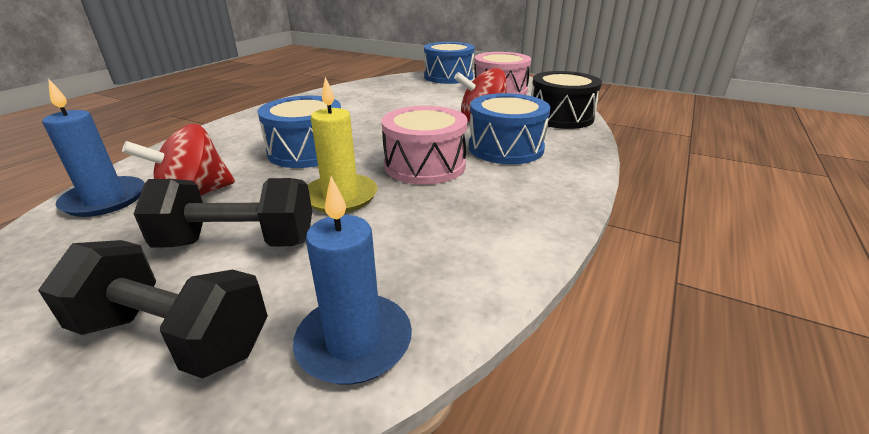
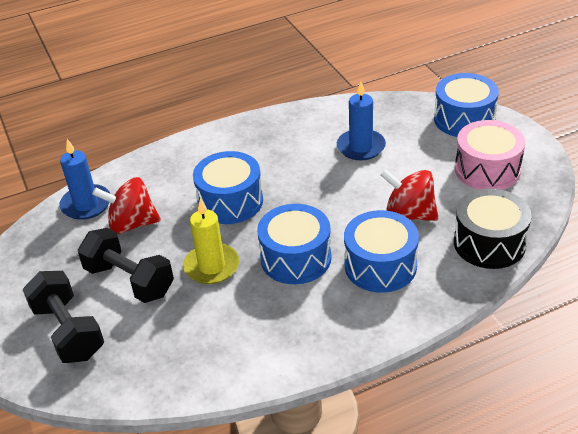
camera: 40 degrees right, 10 degrees up
(354, 342) = (134, 378): blue candle -> blue candle (361, 147)
(425, 165) = (296, 258): pink drum -> blue drum

